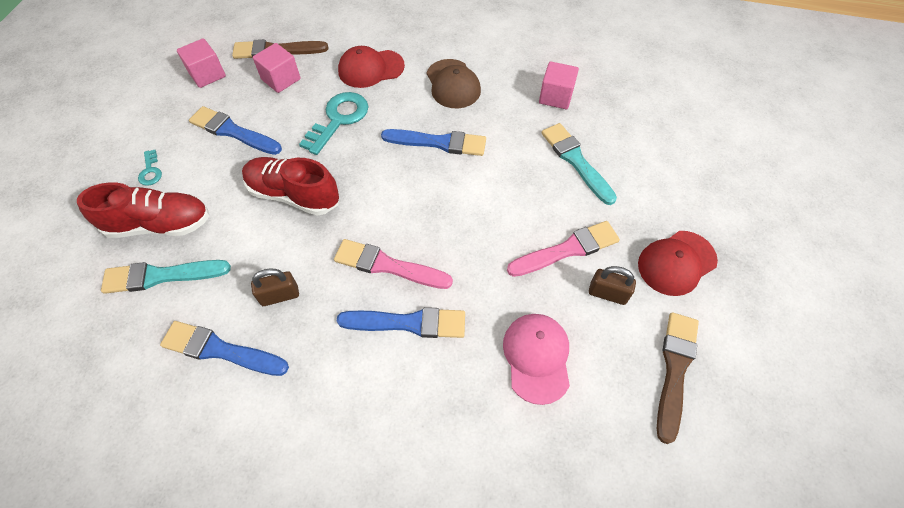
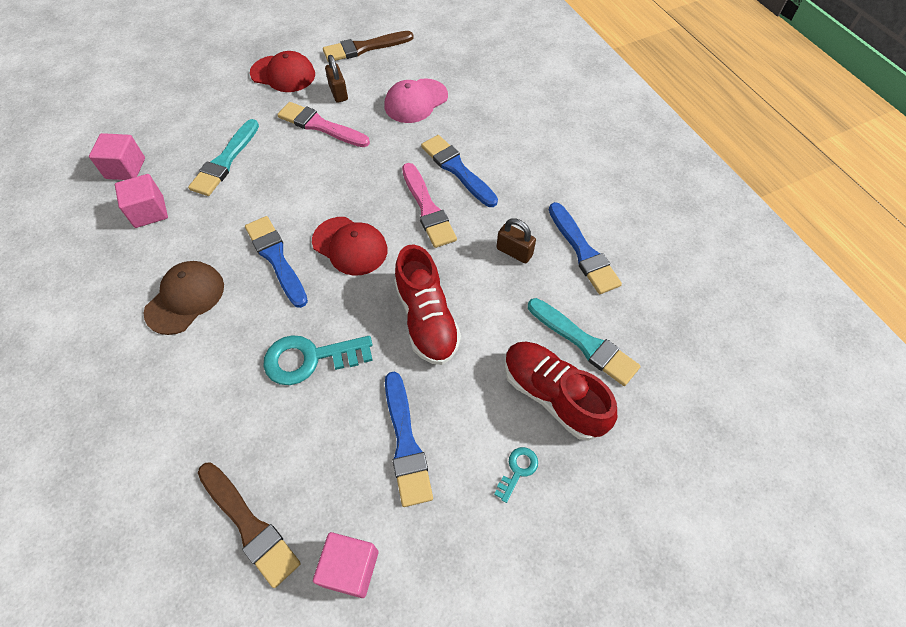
camera: 130 degrees left, 0 degrees up
(281, 79) = (295, 469): pink cube -> pink cube (125, 168)
(370, 69) = (211, 390): red cap -> red cap (350, 246)

